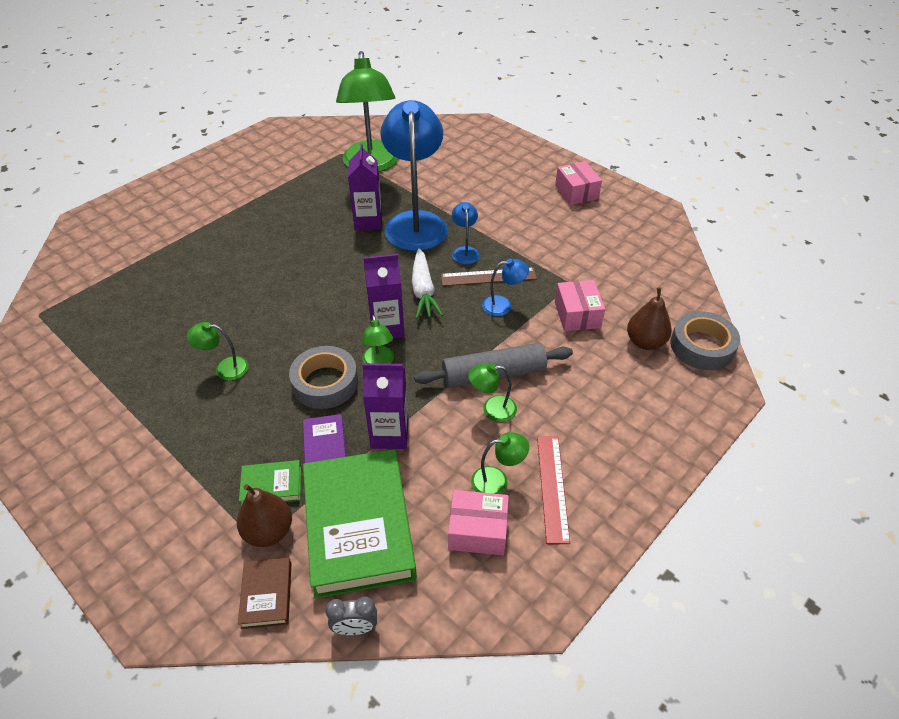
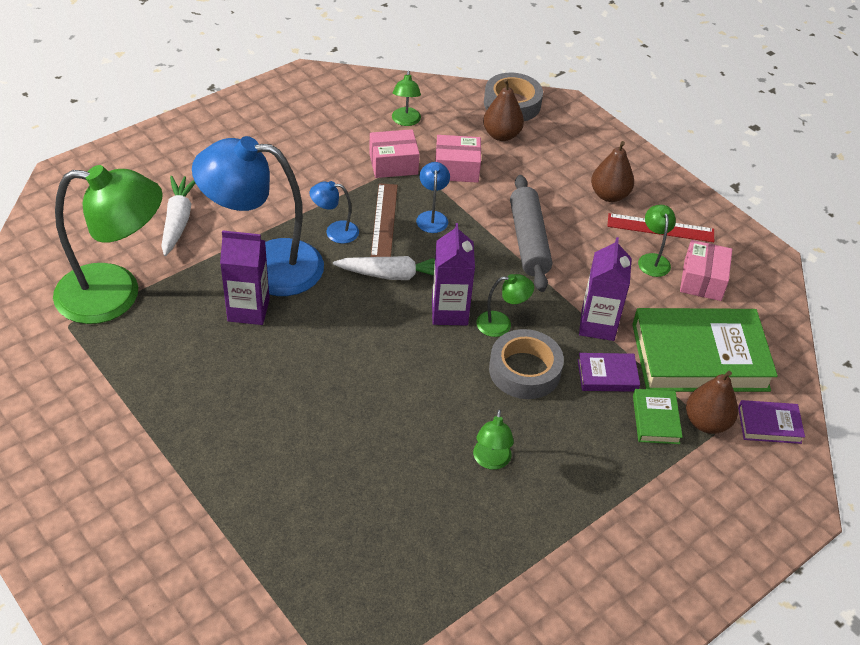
camera: 85 degrees left, 0 degrees up
(267, 595) = (769, 425): brown book -> purple book
(355, 628) = (793, 367): grey clock -> none
(451, 176) = (178, 221): none -> white carrot
(492, 409) = (572, 249): green lamp -> green lamp (405, 121)
(576, 192) = (254, 125): pink box -> pink box (393, 164)
(589, 437) = (609, 195): none -> brown pear

